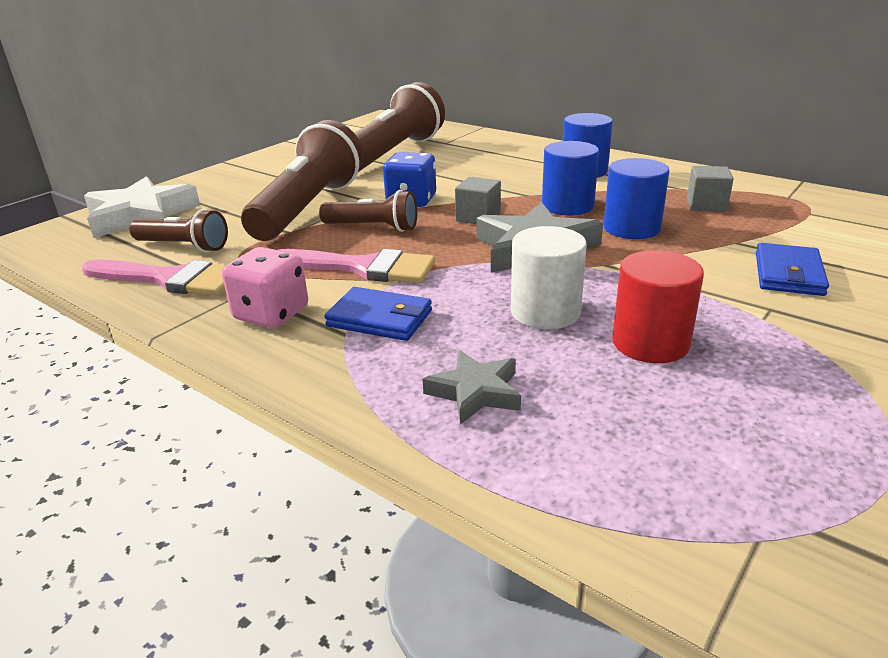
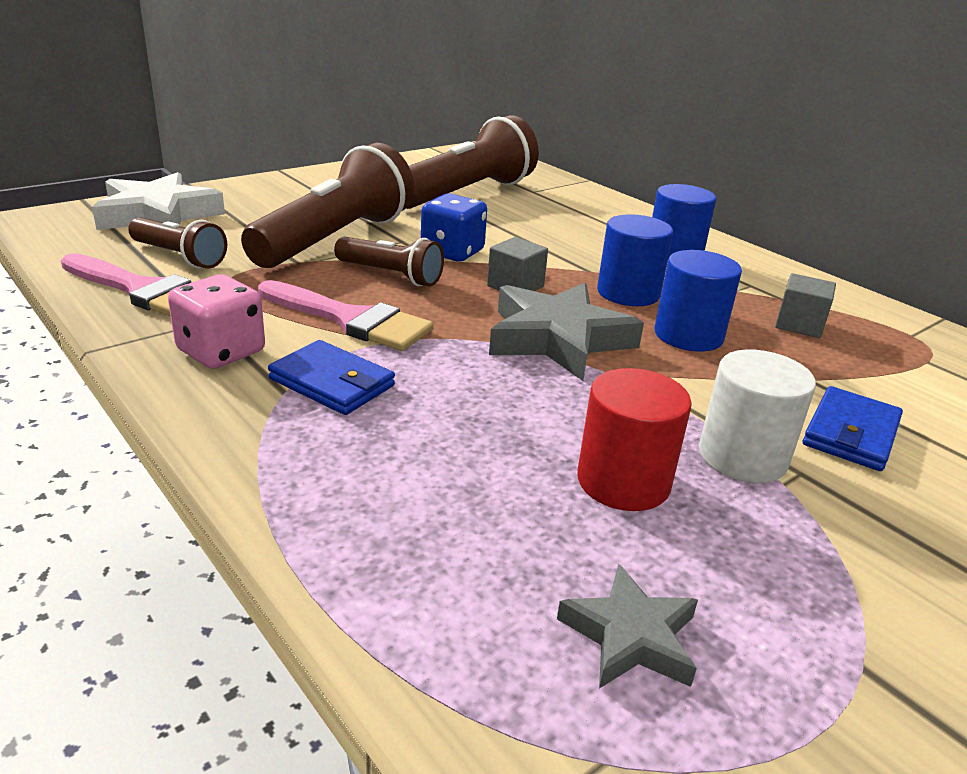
camera: 10 degrees right, 0 degrees up
(475, 392) = (382, 493): grey star -> grey star (630, 636)
(545, 312) = (522, 415): white cylinder -> white cylinder (742, 456)

